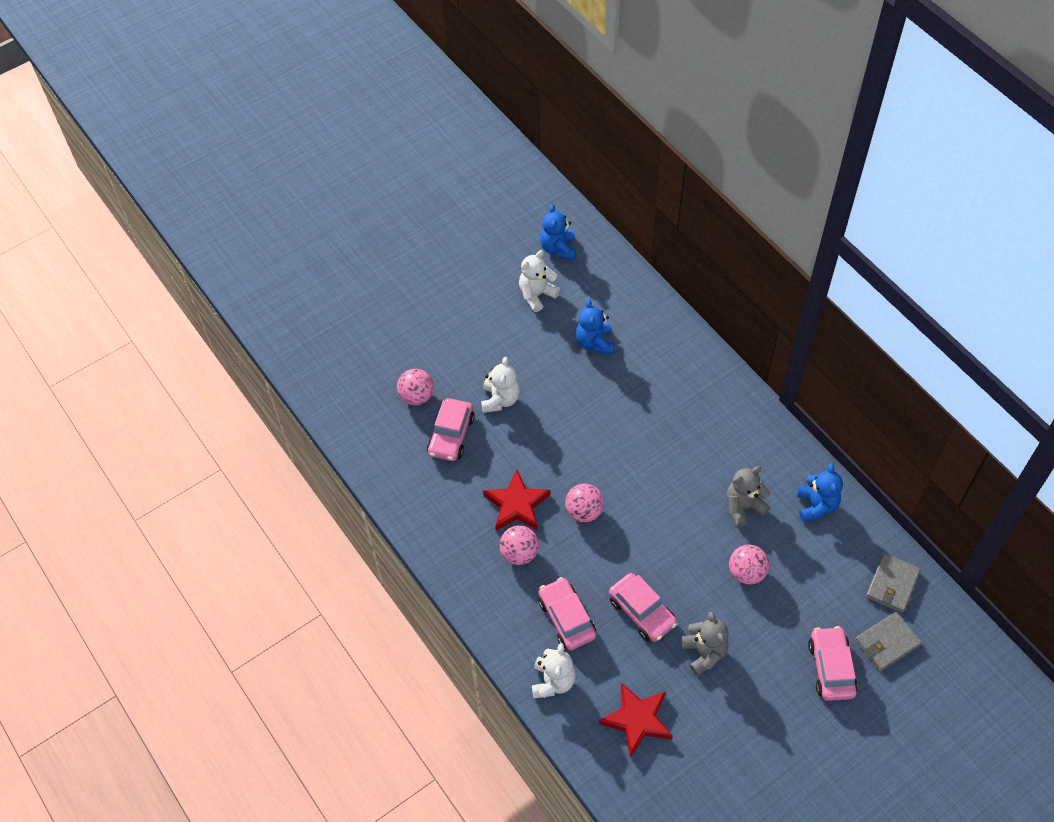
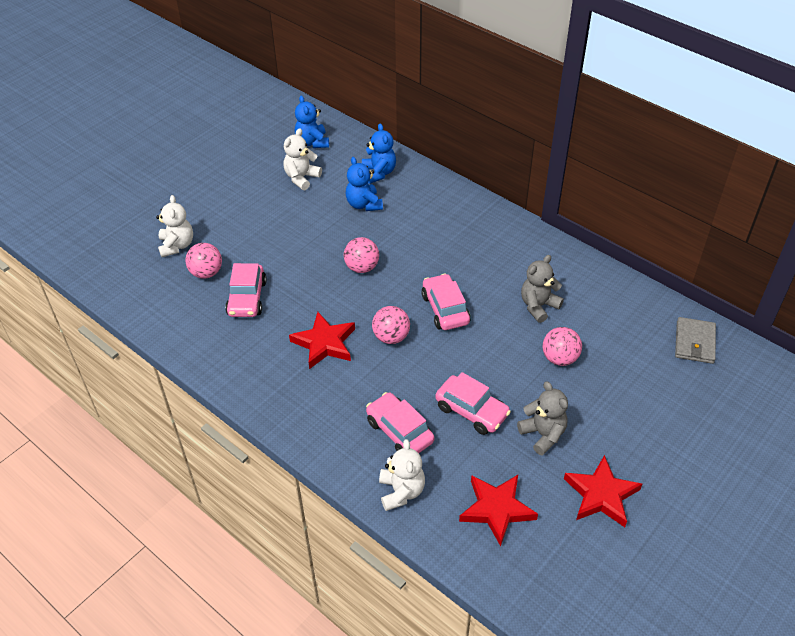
camera: 15 degrees left, 10 degrees down
(500, 399) = (287, 262): white teddy bear -> white teddy bear (177, 245)
(519, 553) = (337, 384): pink ball -> pink ball (362, 267)
(740, 728) = (601, 495): none -> red star
(816, 506) = (603, 293): blue teddy bear -> blue teddy bear (379, 173)
(831, 668) = (666, 423): pink car -> pink car (445, 309)
(887, 642) = (709, 391): grey wallet -> none

